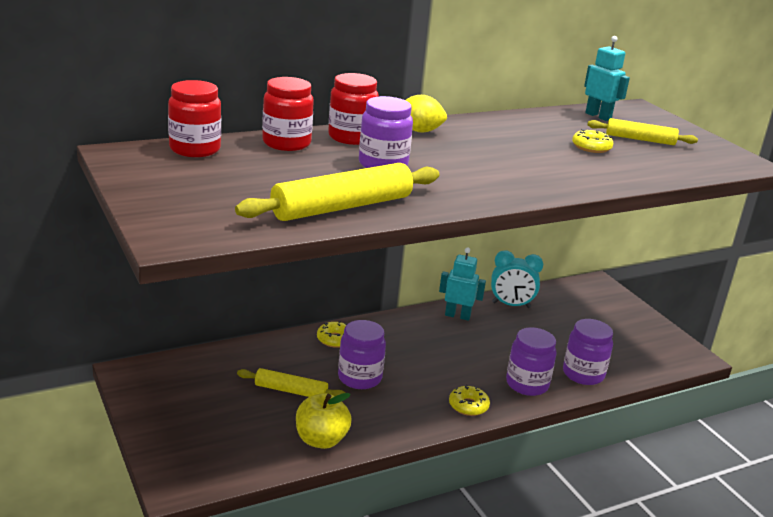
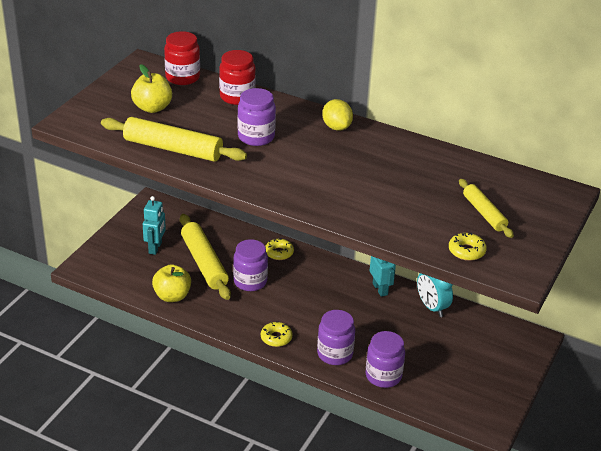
camera: 55 degrees right, 10 degrees up
(232, 185) = (152, 108): none -> yellow apple
(291, 391) = (204, 263): yellow rolling pin -> yellow rolling pin, size x1.68
(351, 137) = (283, 111): red jar -> none
(591, 147) = (425, 198): yellow donut -> yellow donut (466, 251)
(598, 116) = (506, 181): turquoise robot -> turquoise robot (155, 248)

